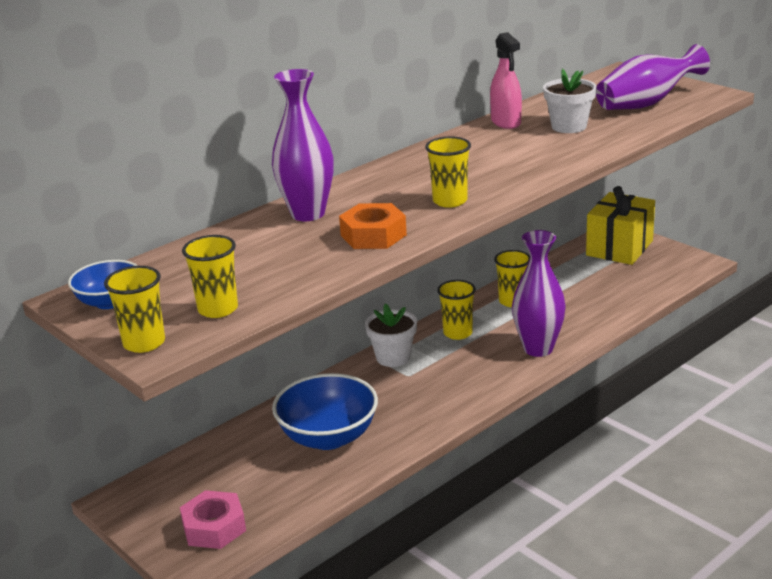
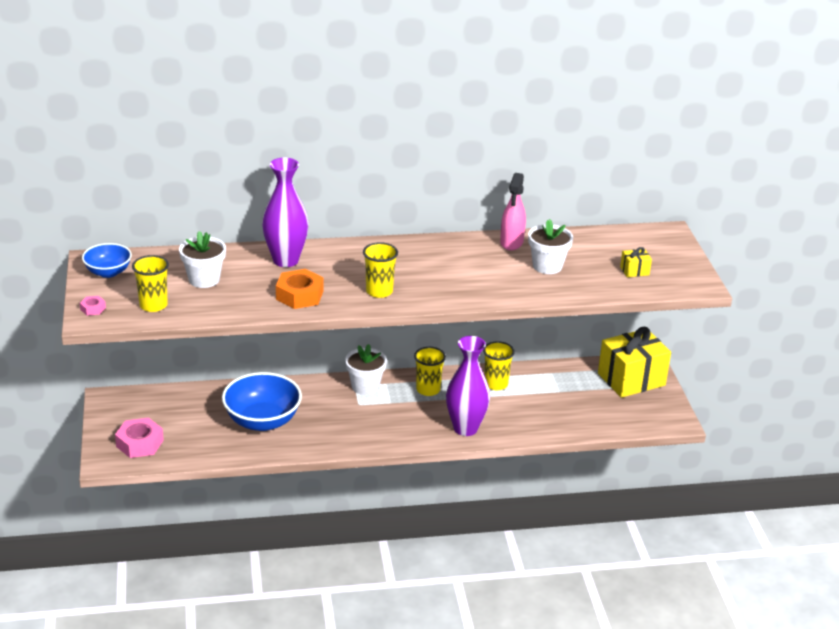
camera: 30 degrees right, 5 degrees up
(144, 343) = (93, 309): yellow cup -> pink nut
(241, 263) = (204, 279): none -> white flower pot
(646, 104) = (634, 271): purple vase -> yellow gift

